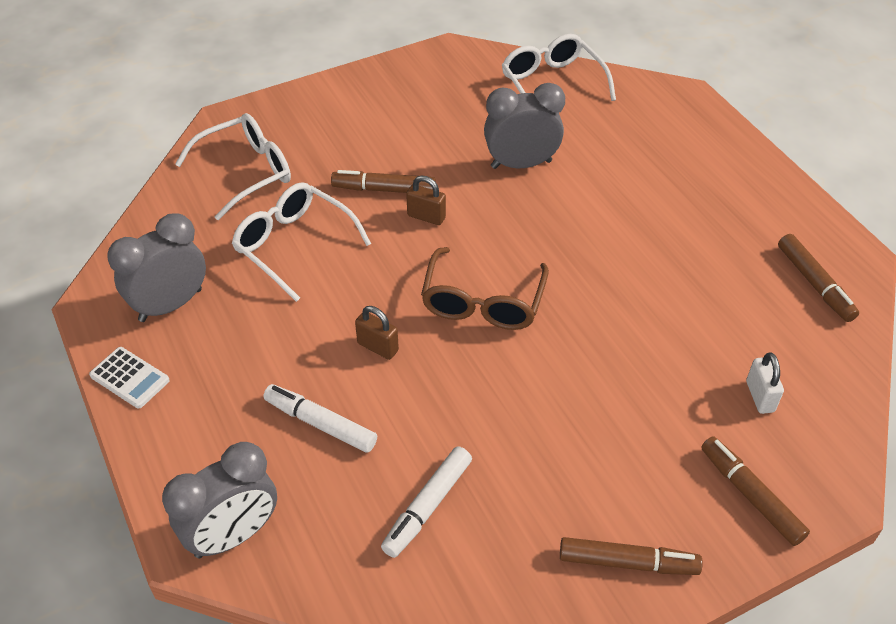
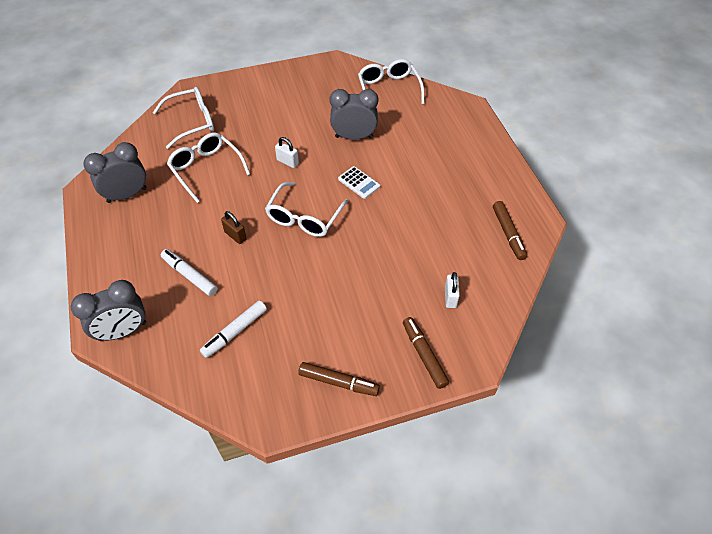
camera: 10 degrees right, 5 degrees up
(129, 378) = (93, 234): white calculator -> white calculator (359, 183)
(384, 189) = (268, 142): brown marker -> none
(426, 216) = (287, 162): brown padlock -> white padlock
(482, 302) = (304, 218): brown glasses -> white glasses

